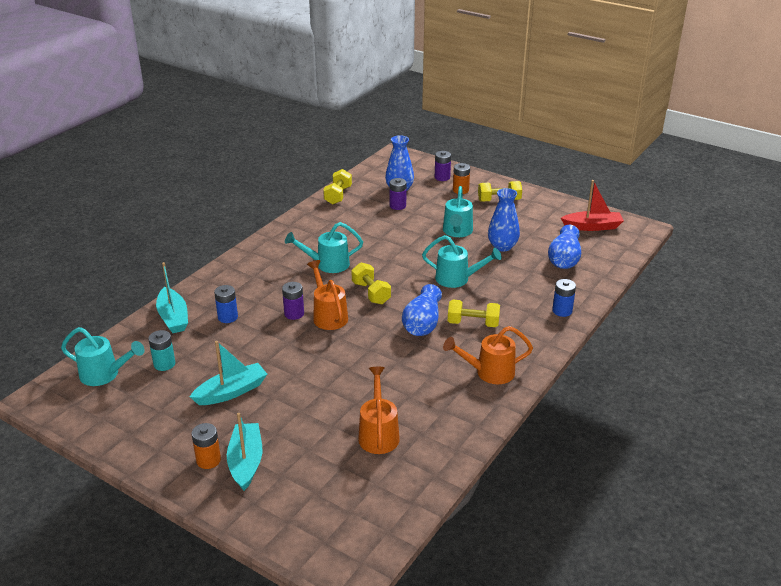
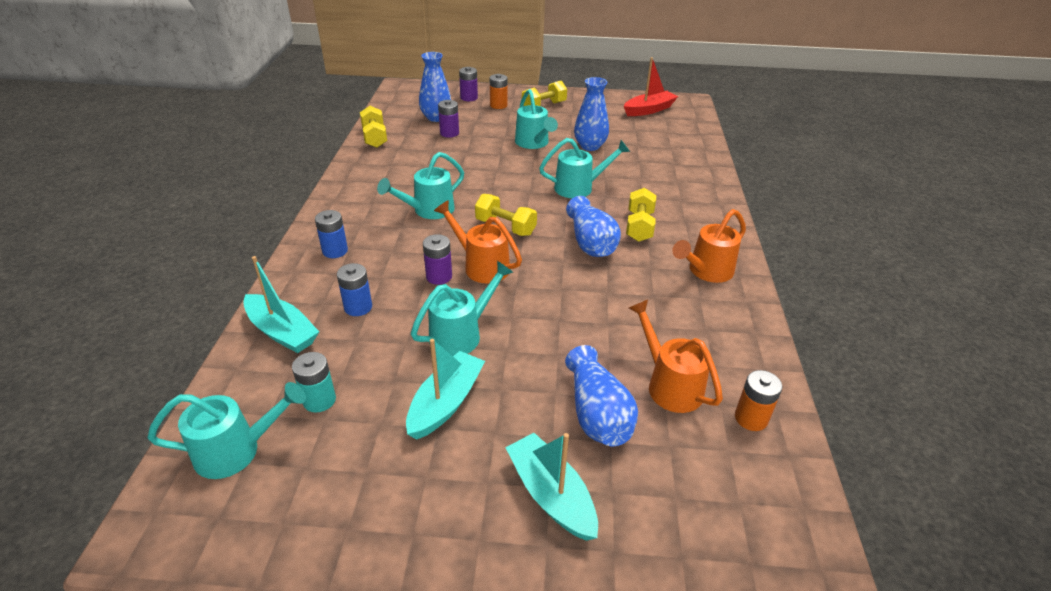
camera: 30 degrees left, 5 degrees up
(208, 460) = (499, 516): orange battery -> orange battery (751, 418)
(275, 355) = (461, 334): none -> turquoise watering can
(473, 323) = (639, 226): yellow dumbbell -> yellow dumbbell turned 60 degrees counterclockwise
(562, 311) = (705, 190): blue battery -> blue battery (335, 251)
(564, 259) = (656, 143): blue vase -> blue vase (597, 414)

